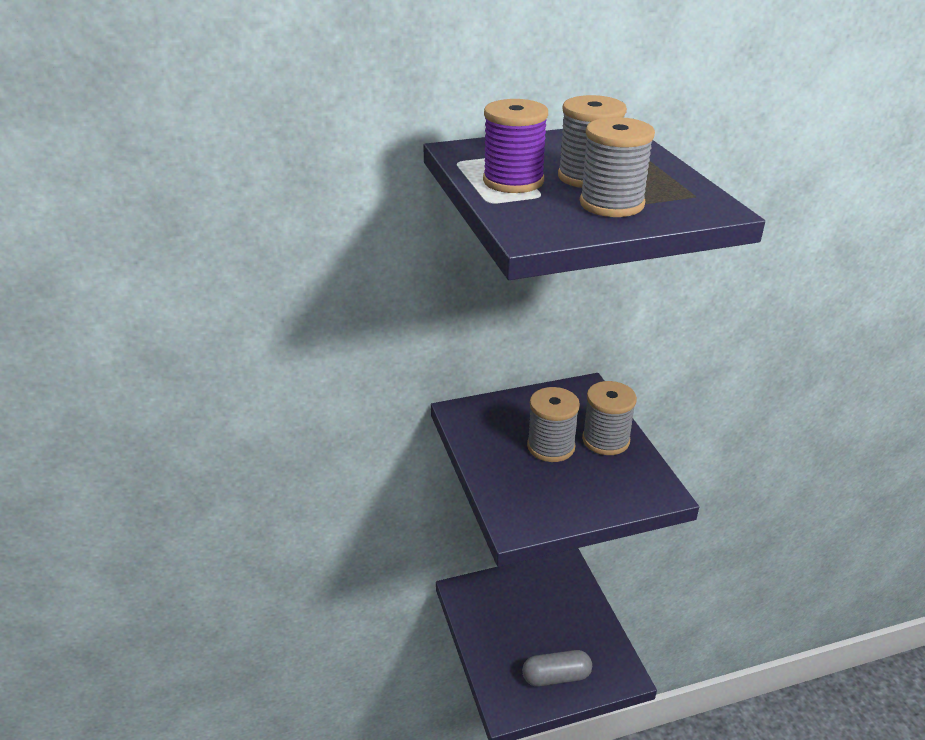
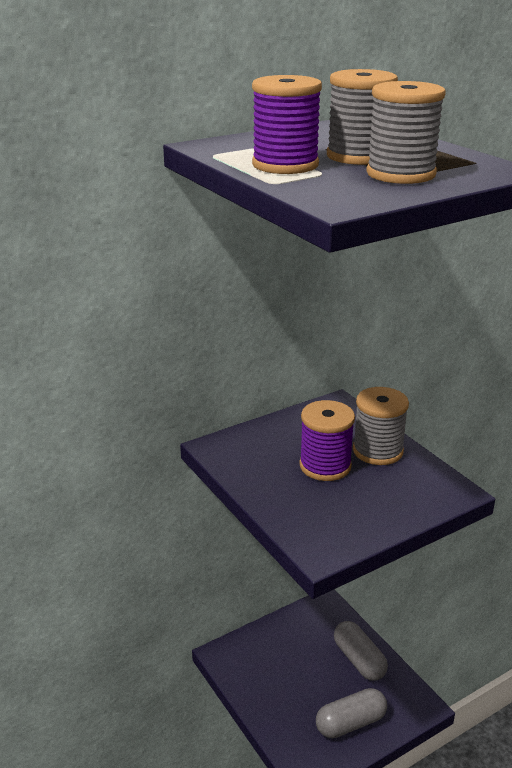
camera: 15 degrees left, 5 degrees down
(551, 446) = (325, 466): grey spool -> purple spool
(582, 622) = (359, 660): none -> grey capsule

